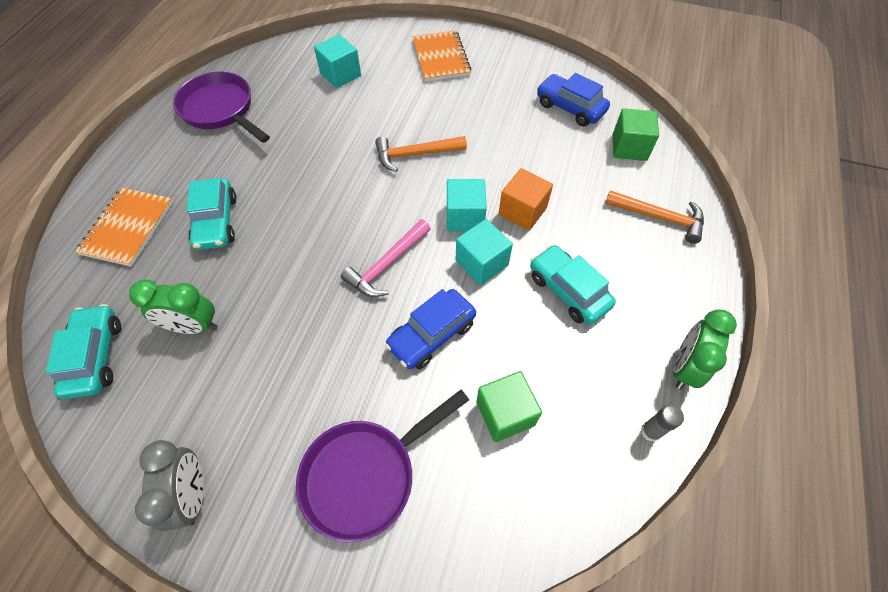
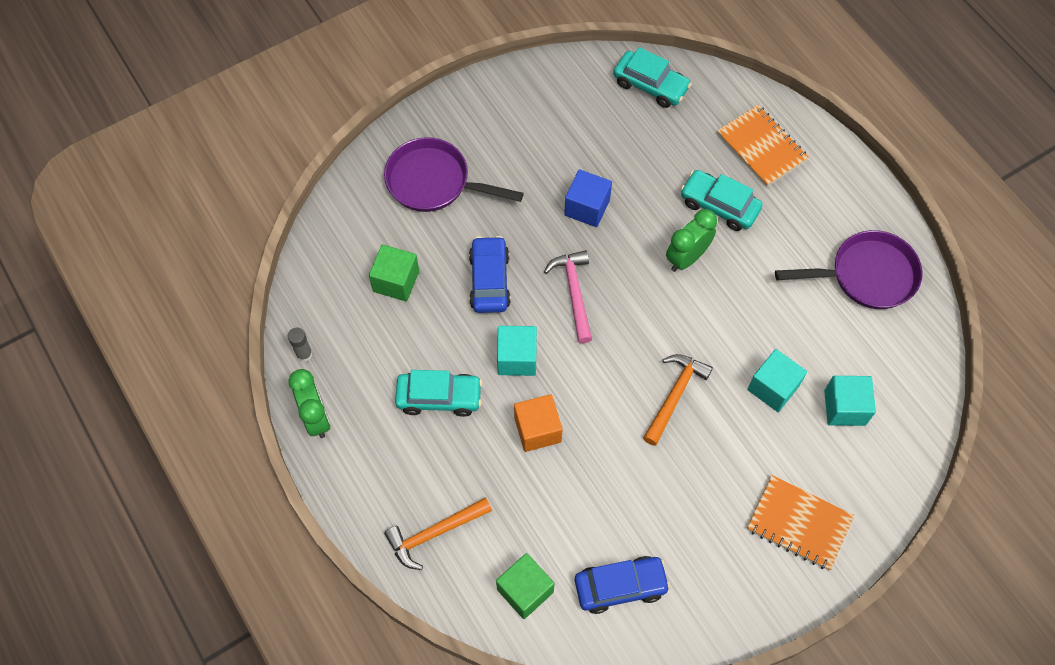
camera: 130 degrees right, 5 degrees up
(193, 494) = (504, 95): grey clock -> none
(194, 326) = (627, 147): green clock -> green clock (687, 257)
(290, 313) = (587, 207): none -> blue cube
(365, 475) = (434, 182): purple pan -> purple pan turned 75 degrees counterclockwise
(465, 217) = (571, 381): turquoise cube -> turquoise cube (773, 388)

